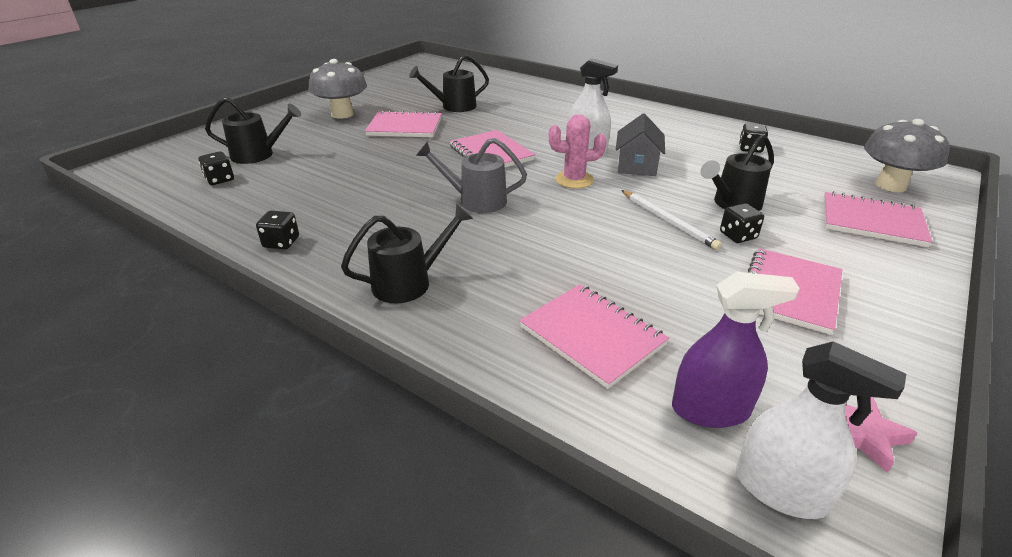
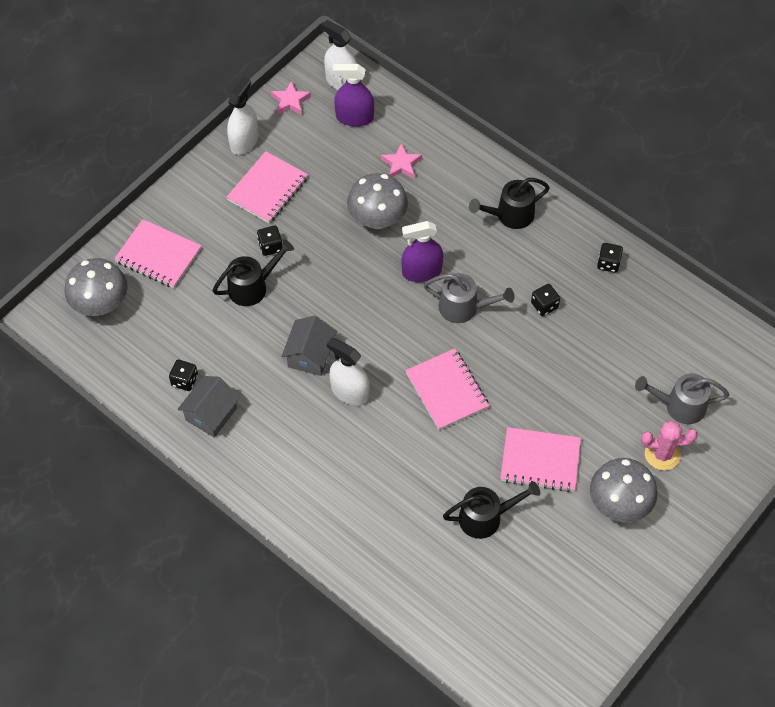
camera: 175 degrees left, 25 degrees up
(220, 179) = (695, 359): black dice -> black dice (544, 305)
(258, 155) = (679, 406): black watering can -> grey watering can
(532, 224) = (421, 271): none -> purple spray bottle
(574, 180) = (375, 334): pink cactus -> pink cactus (662, 454)
(592, 336) = (401, 164): pink notebook -> pink star
(606, 268) = (377, 219): none -> grey mushroom
(668, 221) = (315, 267): white pencil -> none
(709, 135) = (211, 414): none -> grey house
(886, 354) = (244, 141): none -> white spray bottle

